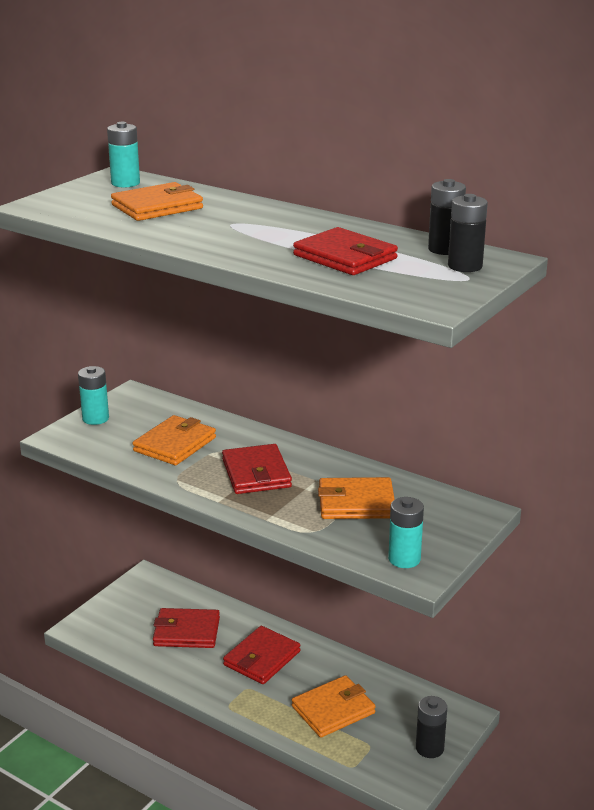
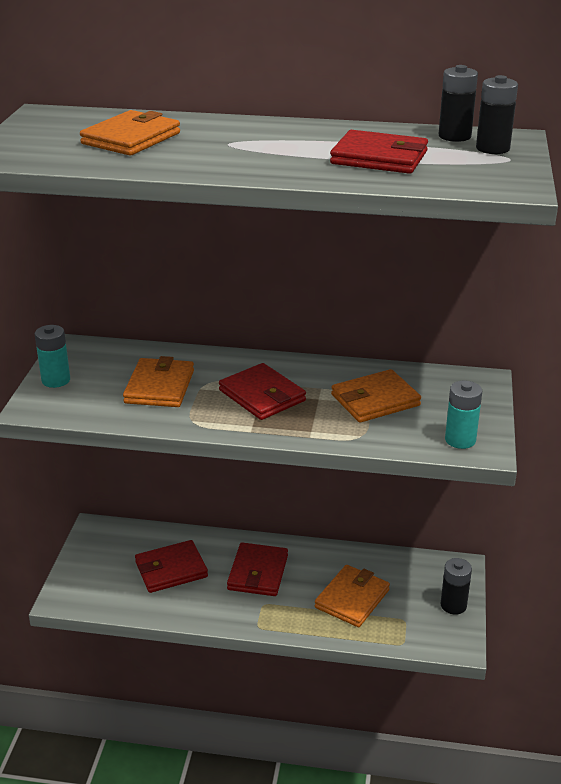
camera: 25 degrees left, 5 degrees up
(125, 183) = (64, 120): turquoise battery -> none

